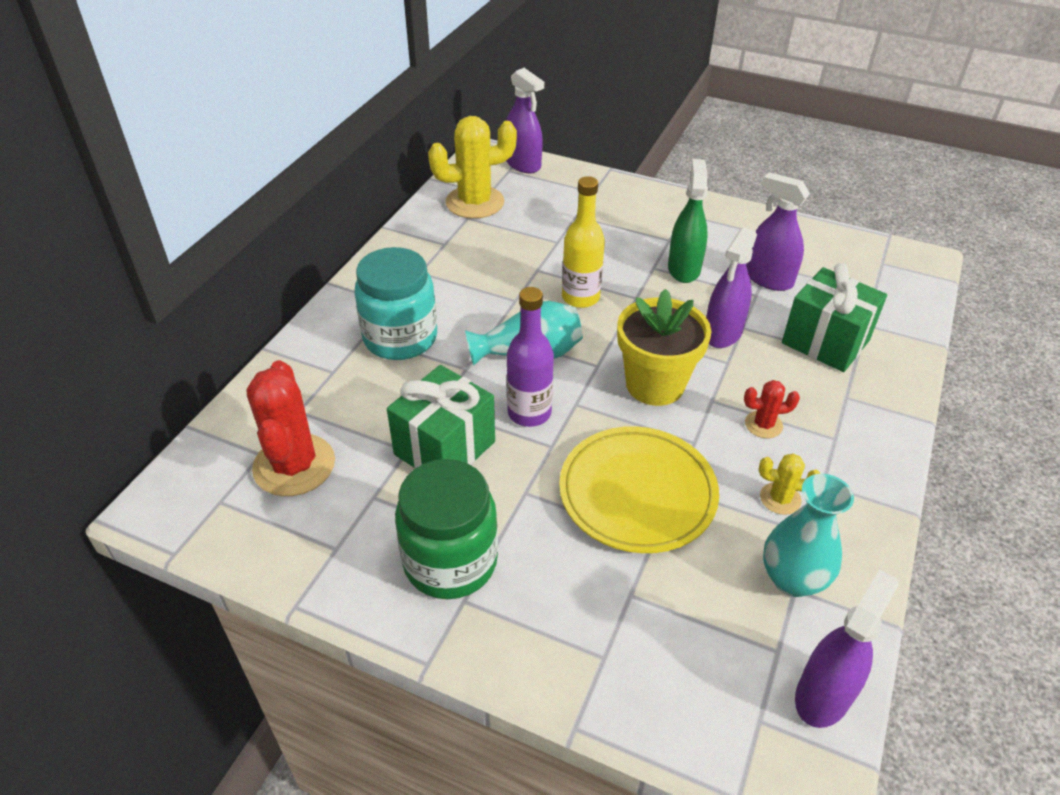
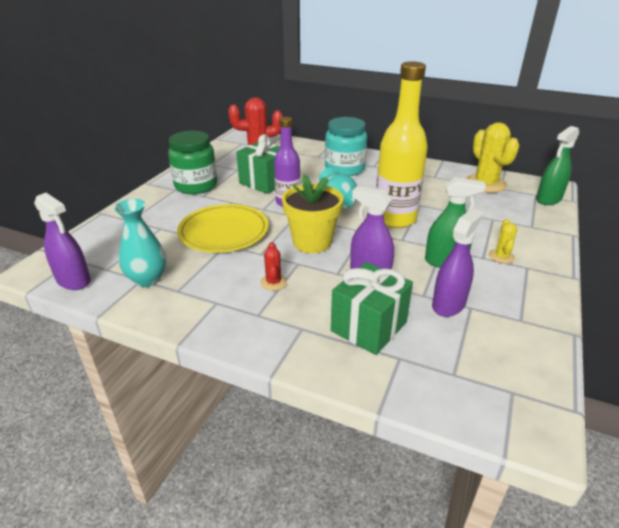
camera: 90 degrees right, 10 degrees down
(523, 164) = (548, 199): purple spray bottle -> green spray bottle
(580, 297) = (395, 219): yellow bottle -> yellow bottle, size x1.63
(780, 498) = (208, 282): yellow cactus -> yellow cactus (501, 256)

